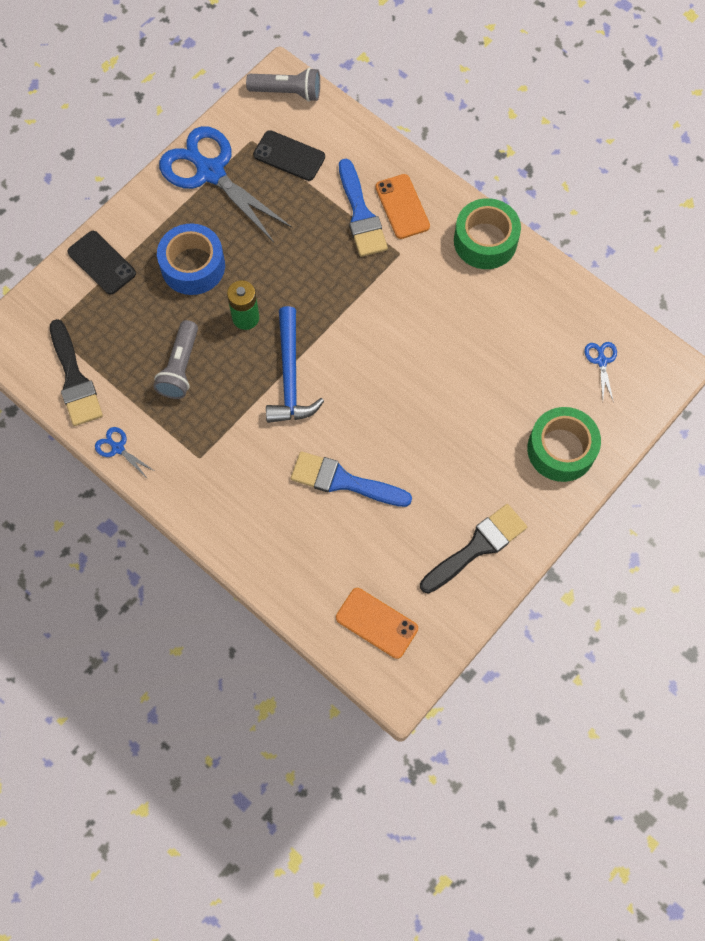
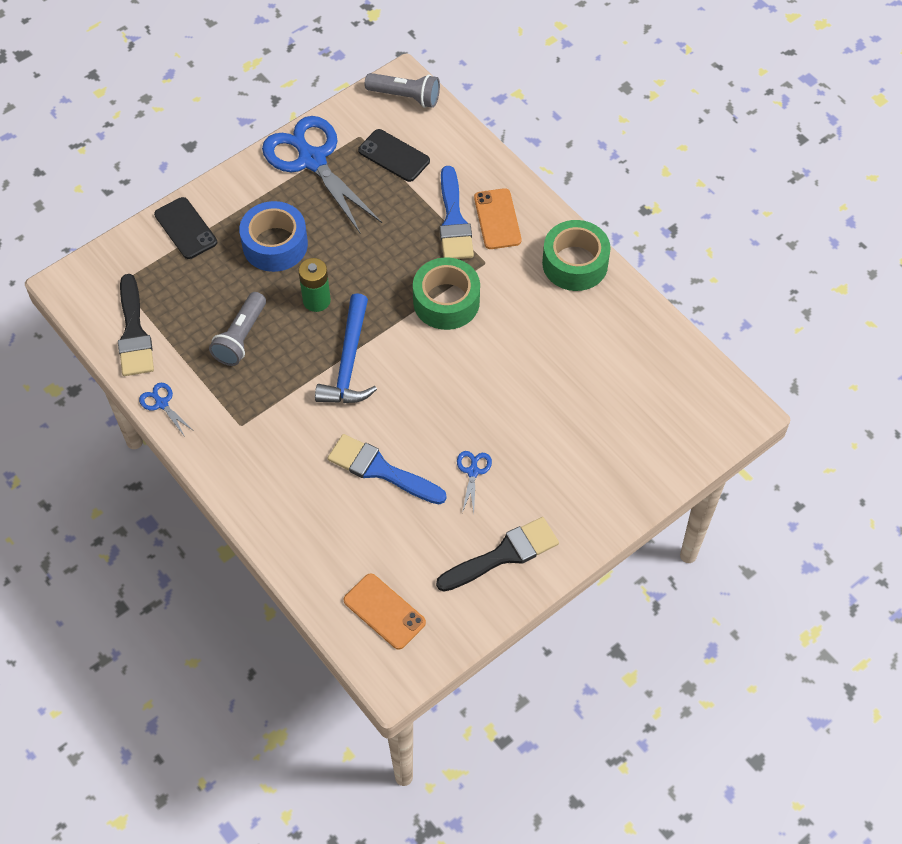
camera: 10 degrees right, 10 degrees down
(561, 449) = (610, 474): green tape -> green tape (446, 301)
(601, 361) = (670, 395): blue scissors -> blue scissors (473, 471)

